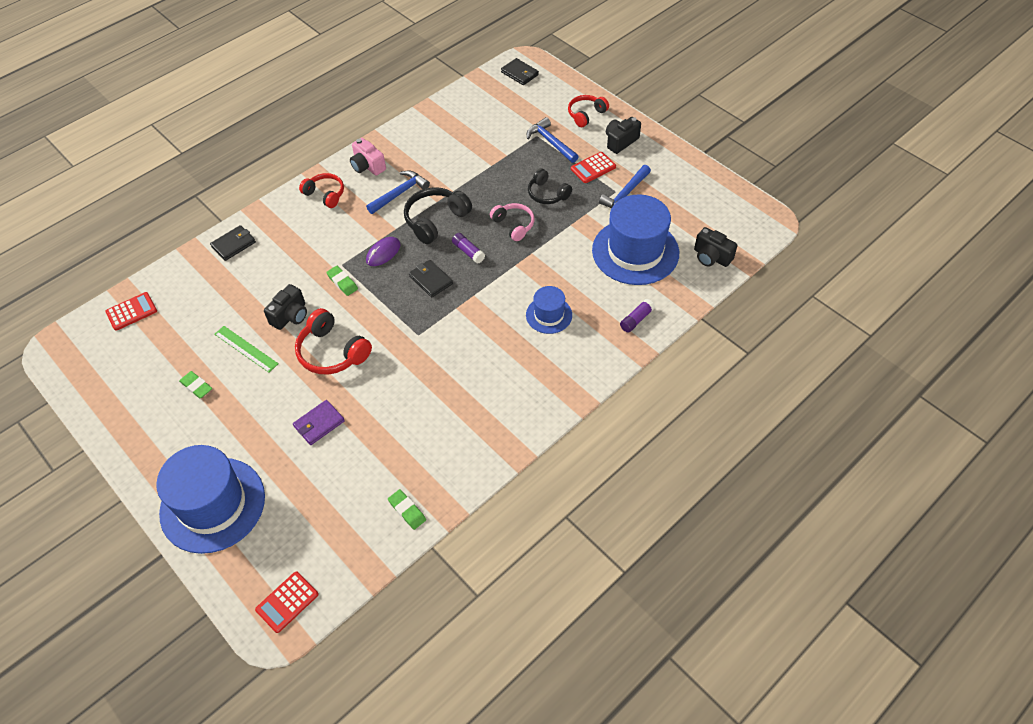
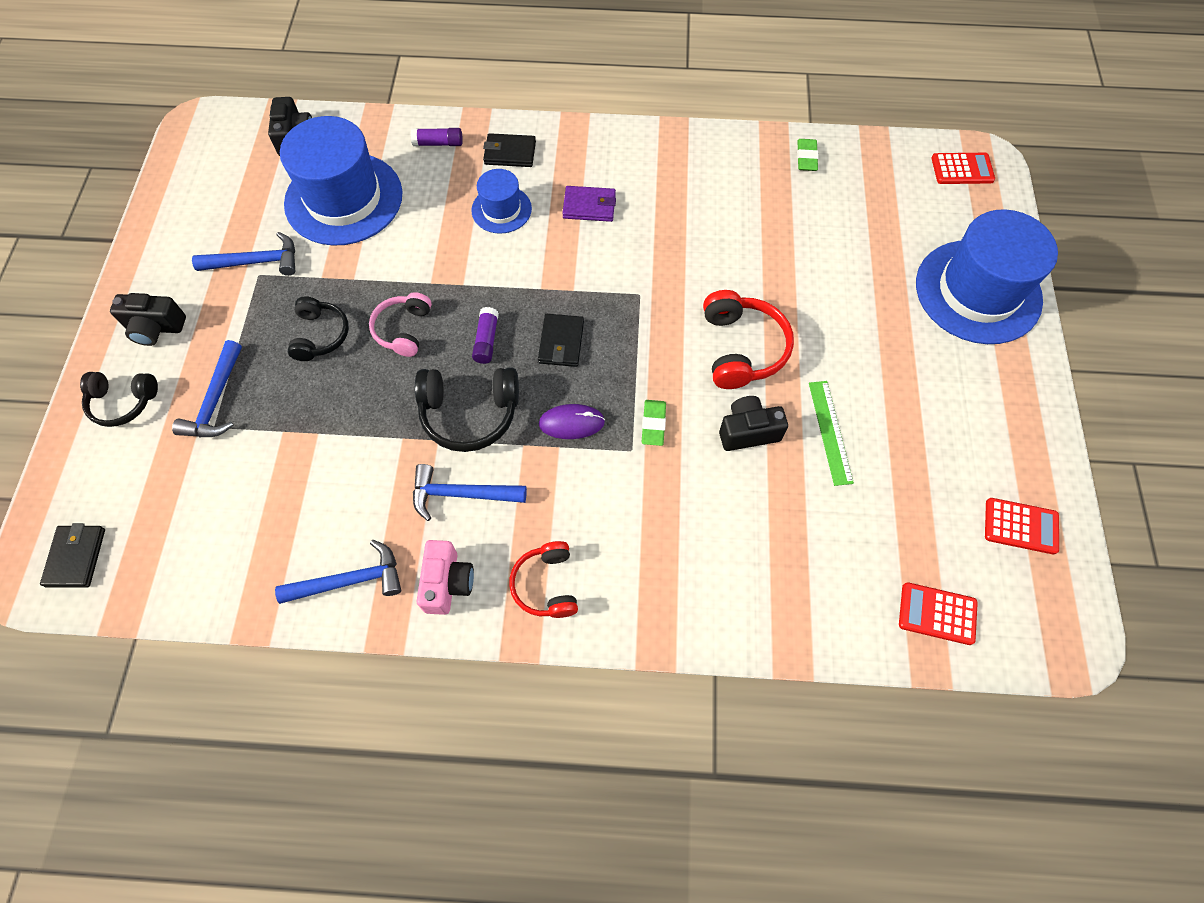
camera: 135 degrees left, 10 degrees up
(196, 386) = (917, 431): green eraser -> none
(234, 244) = (732, 609): black wallet -> black wallet (510, 153)
(319, 424) = (819, 286): purple wallet -> purple wallet (589, 206)
(407, 140) = (351, 580): none -> blue hammer
(586, 114) = (123, 402): red headphones -> black headphones
(593, 168) = (232, 322): red calculator -> red calculator (1020, 526)

